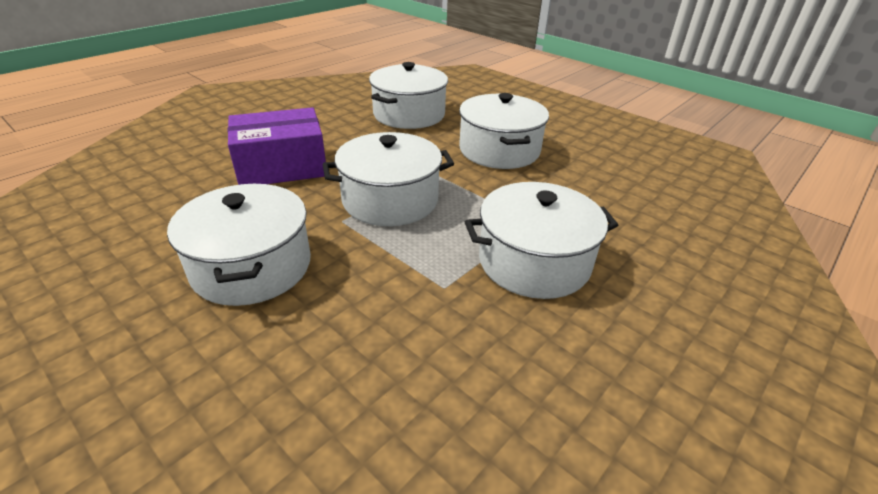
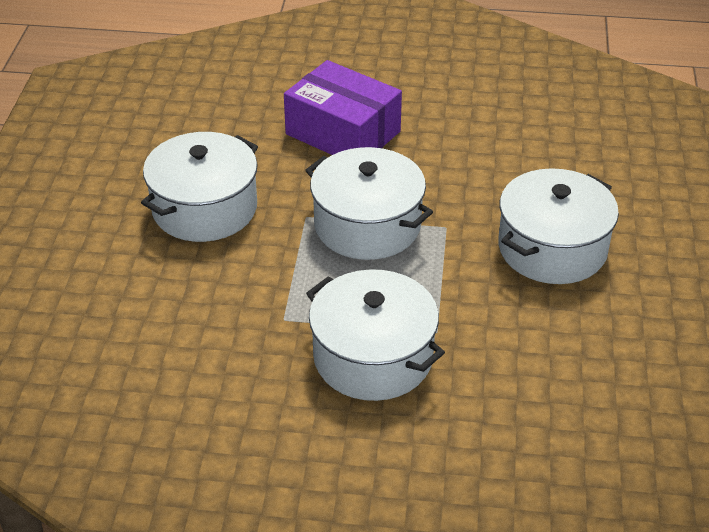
camera: 55 degrees right, 5 degrees up
(409, 114) = (546, 145): white pot -> none

